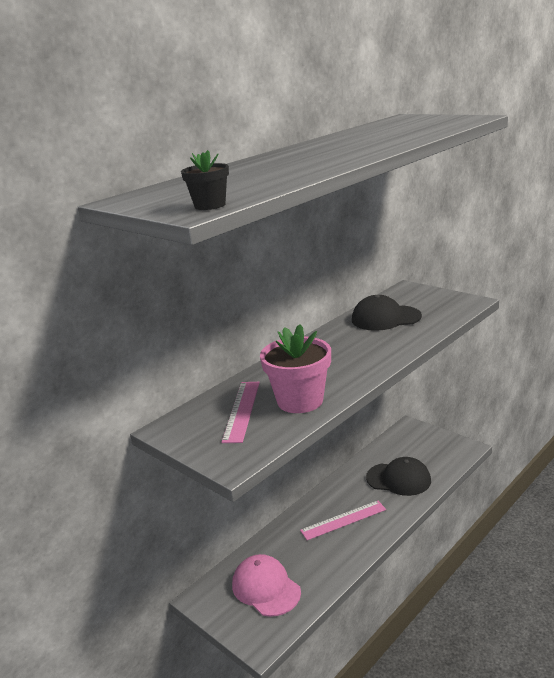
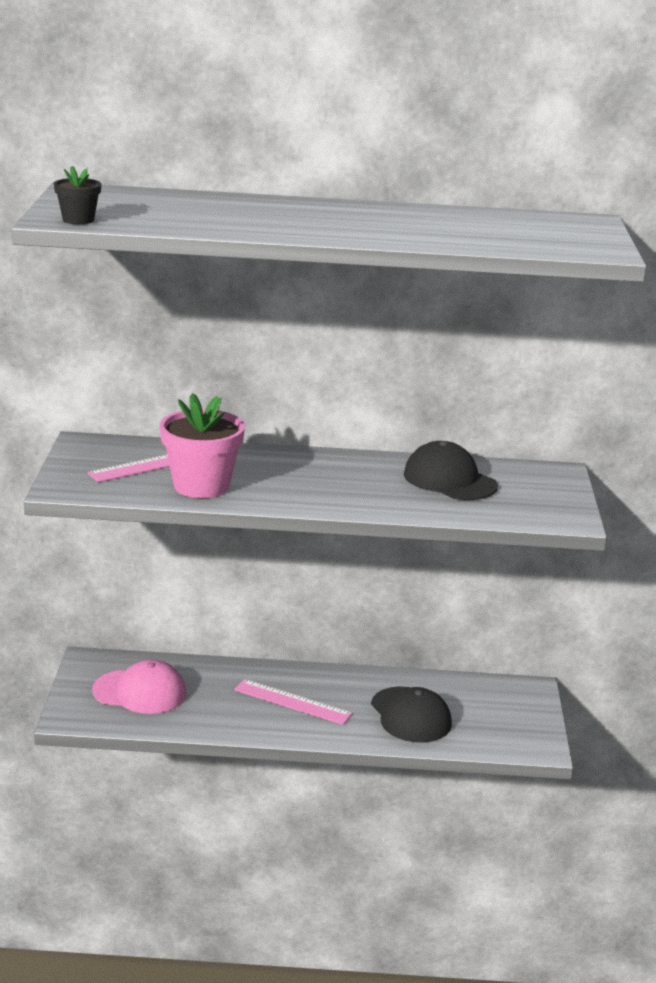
camera: 45 degrees right, 0 degrees up
(266, 588) = (140, 692): pink cap -> pink cap turned 90 degrees clockwise

